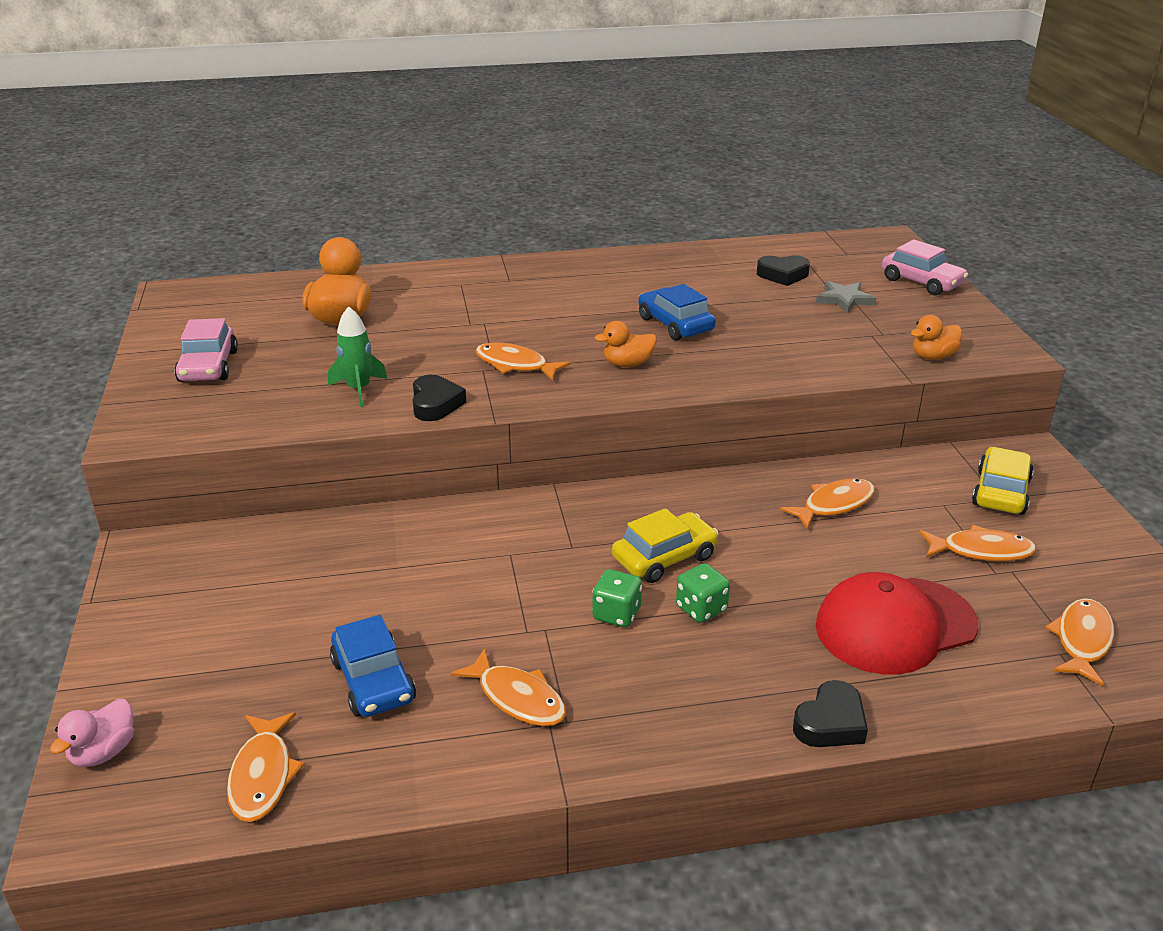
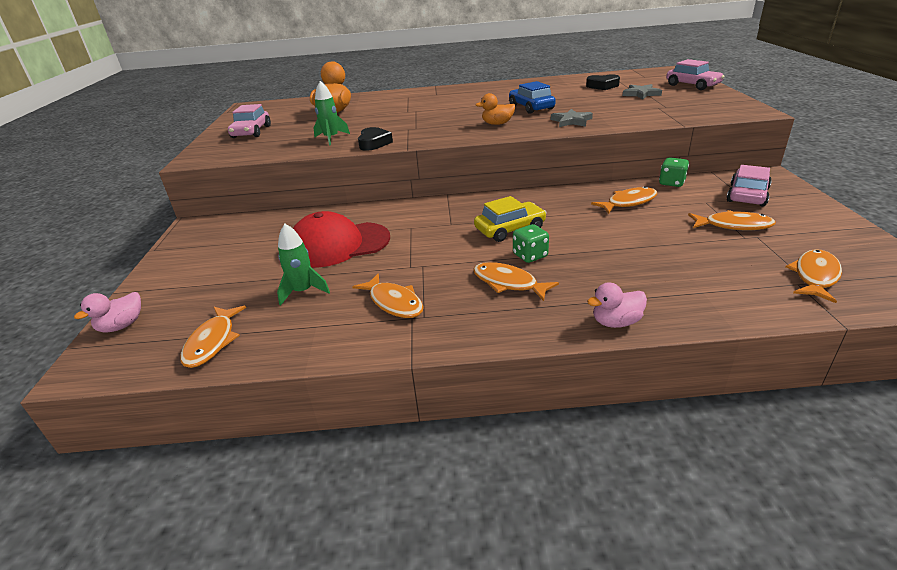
camera: 10 degrees right, 0 degrees up
(373, 681) = (303, 291): blue car -> green rocket
(515, 365) = (428, 126): orange fish -> orange fish (508, 283)
(616, 614) = (472, 258): green dice -> green dice (671, 183)
(743, 362) = (571, 121): none -> grey star
(830, 723) = (616, 322): black heart -> pink duck
(895, 625) = (668, 266): red cap -> red cap (338, 245)
(933, 356) = (699, 115): orange duck -> none
(1001, 492) = (747, 195): yellow car -> pink car

